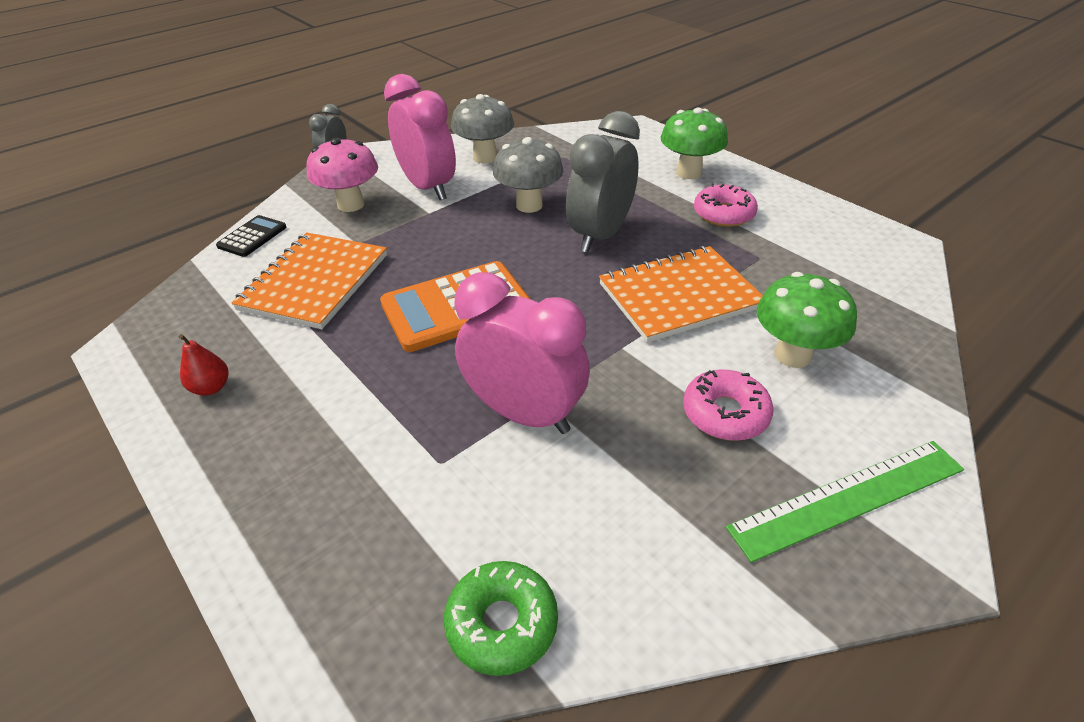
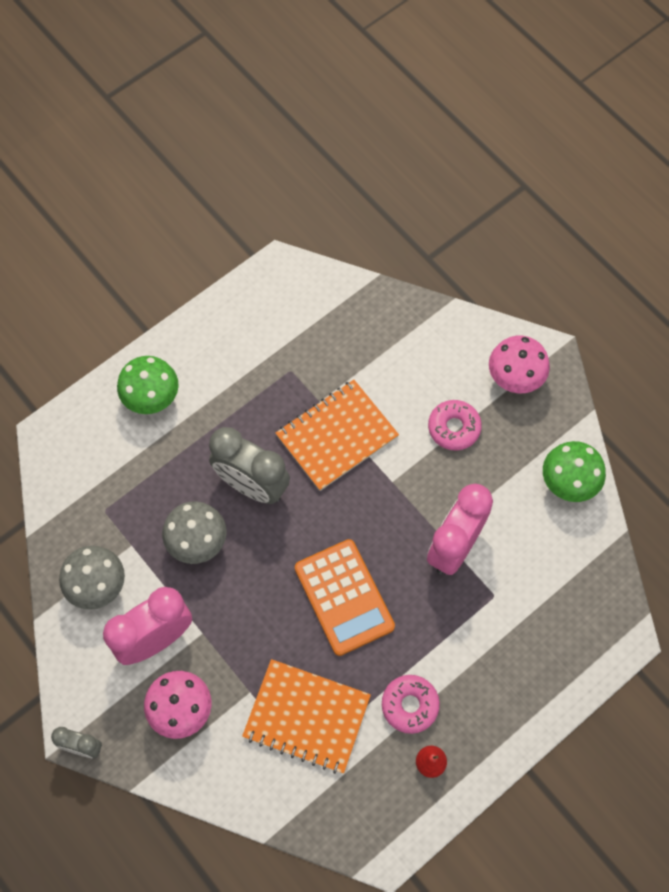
camera: 90 degrees left, 25 degrees up
(252, 237) = (232, 793): black calculator -> none
(502, 623) = (593, 557): green donut -> none
(679, 296) = (336, 436): orange notebook -> orange notebook turned 75 degrees clockwise
(723, 214) = (226, 384): pink donut -> pink donut (410, 705)
(792, 355) = (402, 377): green mushroom -> green mushroom (567, 483)
(848, 498) = (514, 379): green ruler -> pink mushroom

